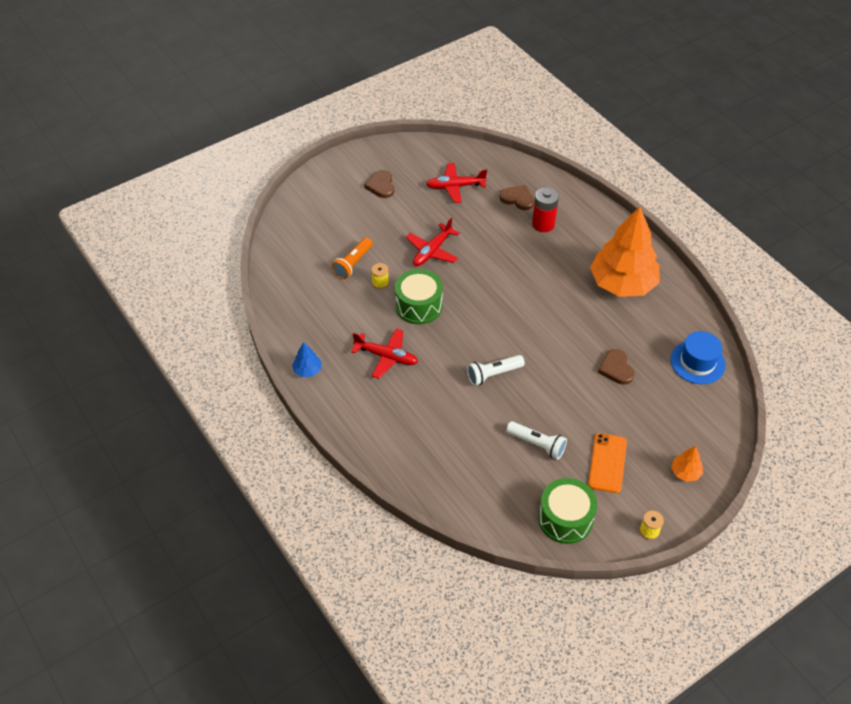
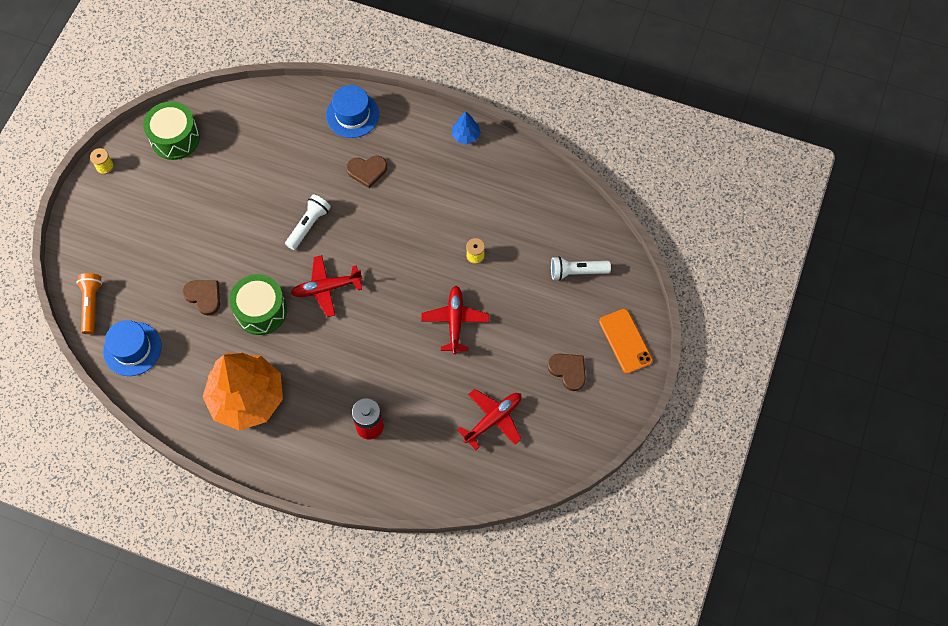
camera: 145 degrees right, 15 degrees up
(353, 264) = (516, 260): orange flashlight -> orange flashlight (91, 305)
(386, 357) = (411, 186): red plane -> red plane (326, 288)
(387, 444) = (352, 115): none -> blue hat
(419, 306) = (422, 253): green drum -> green drum (261, 311)
(517, 199) = (418, 445): brown heart -> brown heart (367, 171)
(537, 444) = (232, 184): white flashlight -> white flashlight (577, 272)
(607, 463) = (166, 202): orange phone -> orange phone (625, 341)
(685, 472) = (97, 232): orange tree -> none

